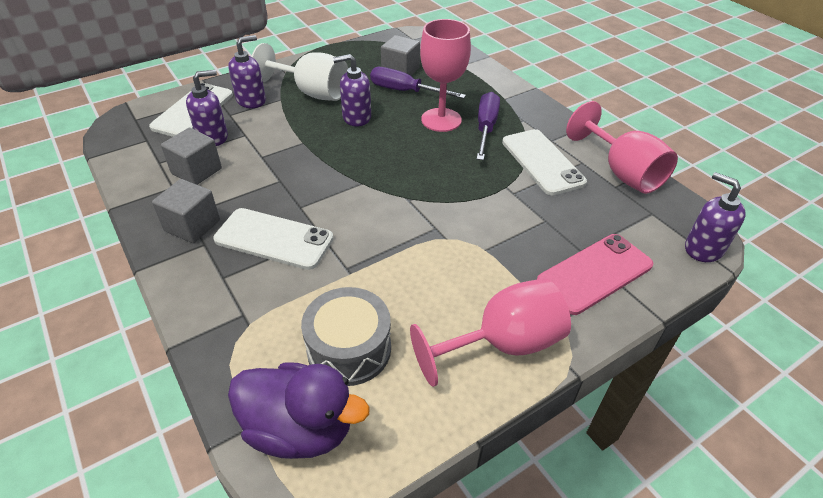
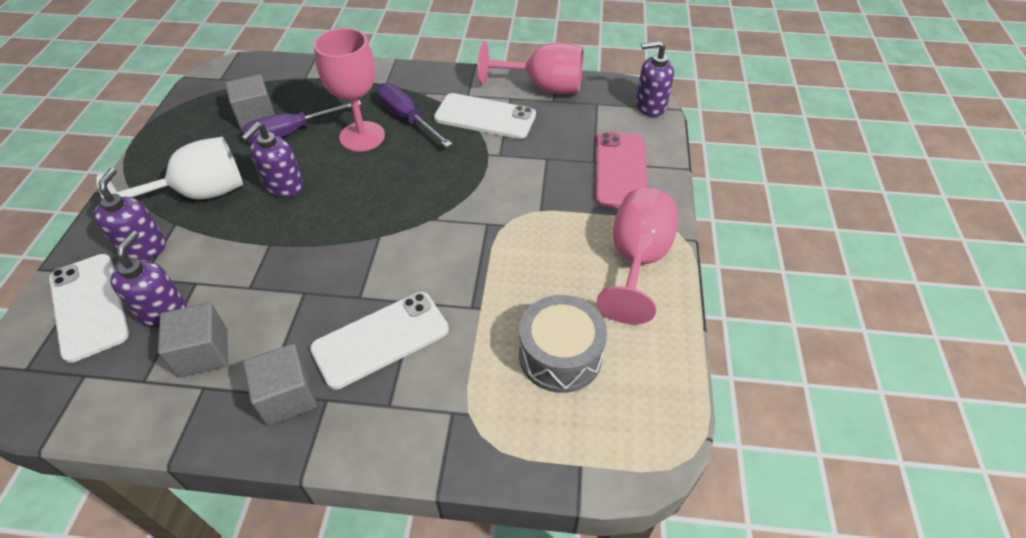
camera: 50 degrees left, 5 degrees up
(300, 428) = (610, 432): purple duck -> none

